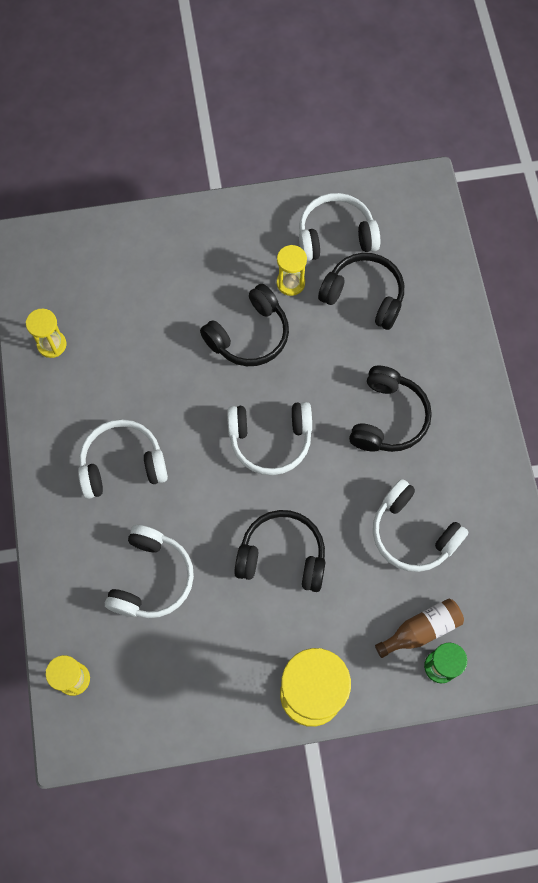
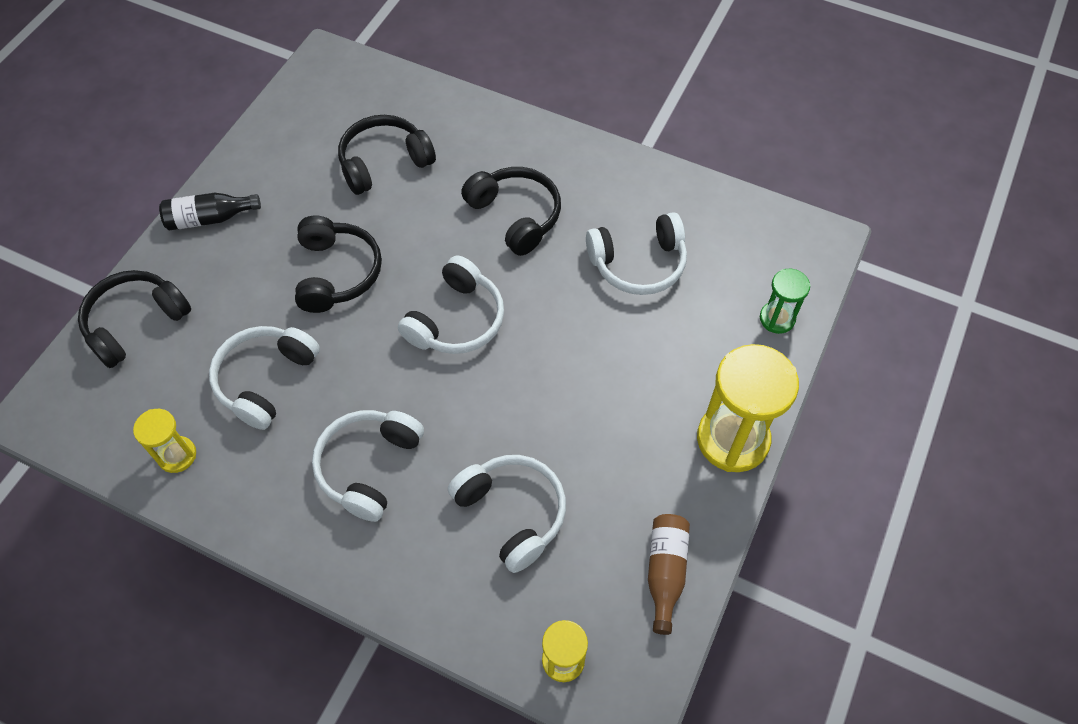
camera: 55 degrees left, 10 degrees down
(230, 223) = (209, 219): none -> black bottle
(282, 555) = (579, 380): black headphones -> black headphones (135, 323)
(290, 283) = (317, 209): yellow hourglass -> none
(335, 235) = (306, 147): white headphones -> white headphones (265, 380)
(421, 630) = (733, 312): brown bottle -> brown bottle (665, 572)

